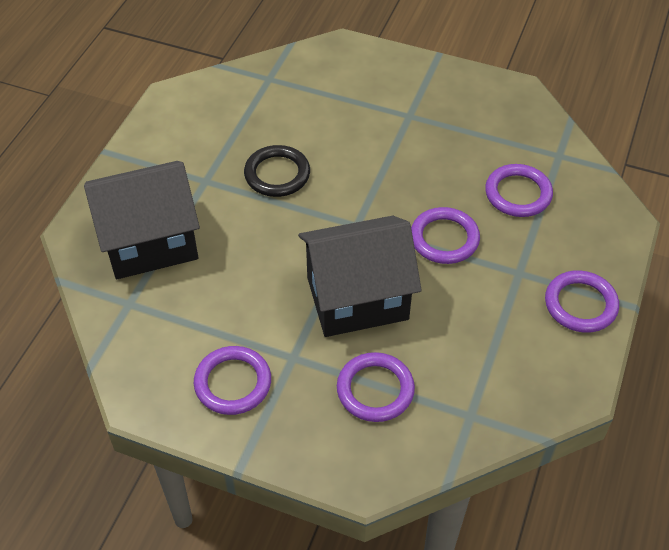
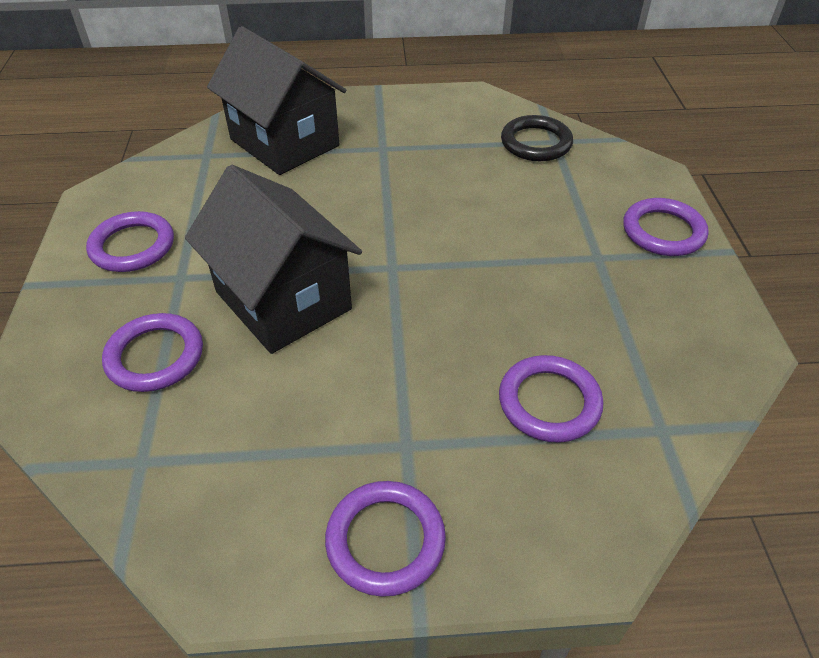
camera: 65 degrees right, 5 degrees down
(277, 174) = (424, 188): black ring -> black ring (536, 143)
(444, 239) = (418, 349): purple ring -> purple ring (663, 231)

